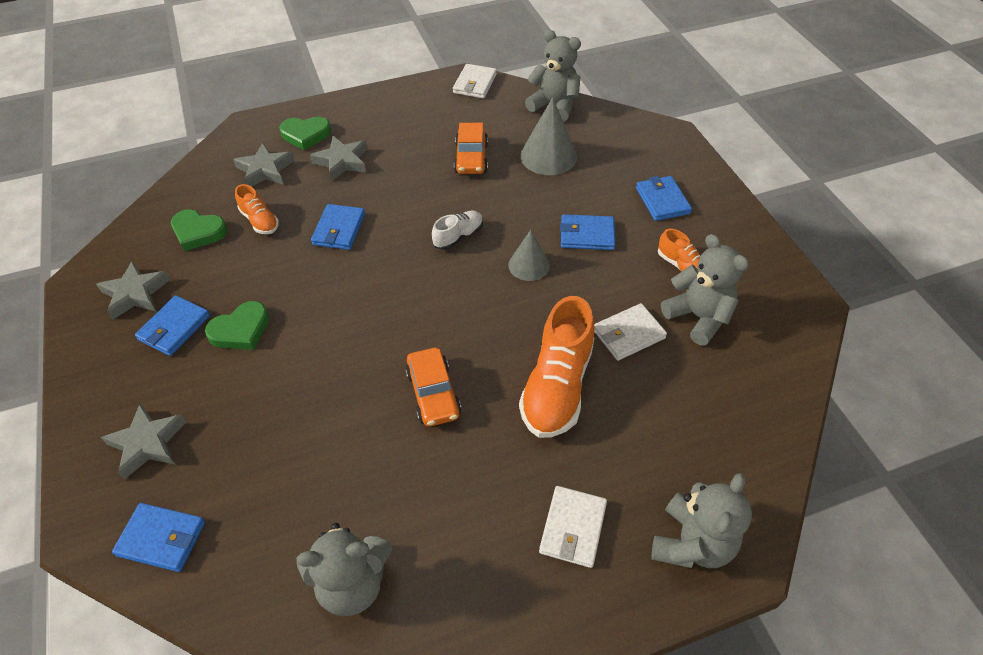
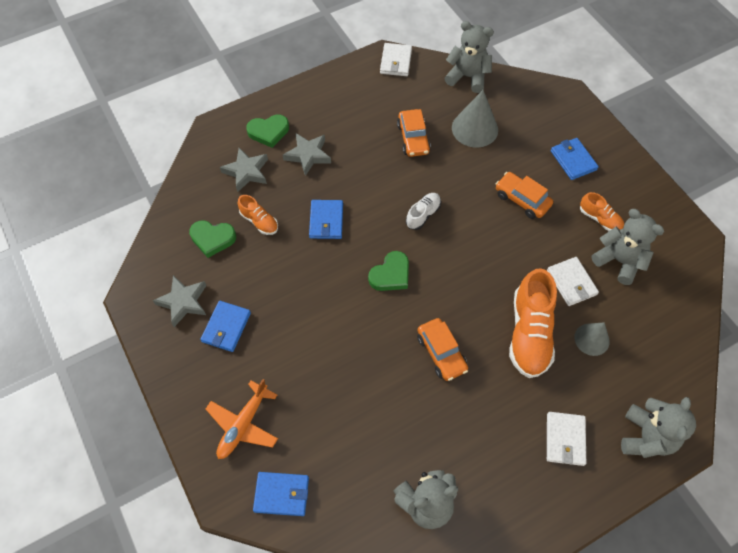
camera: 10 degrees left, 10 degrees up
(148, 443) = (243, 425): grey star -> orange plane
(241, 330) = (279, 321): green heart -> green heart (391, 274)
(529, 265) = (484, 233): grey cone -> grey cone (591, 339)
(587, 235) = (522, 200): blue wallet -> orange car
(628, 334) = (571, 283): white wallet -> white wallet turned 75 degrees counterclockwise

